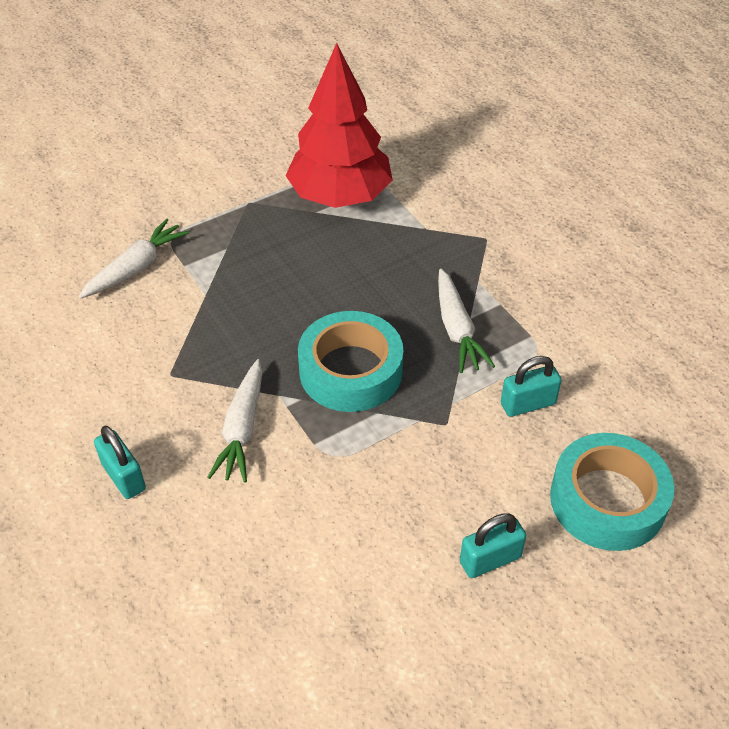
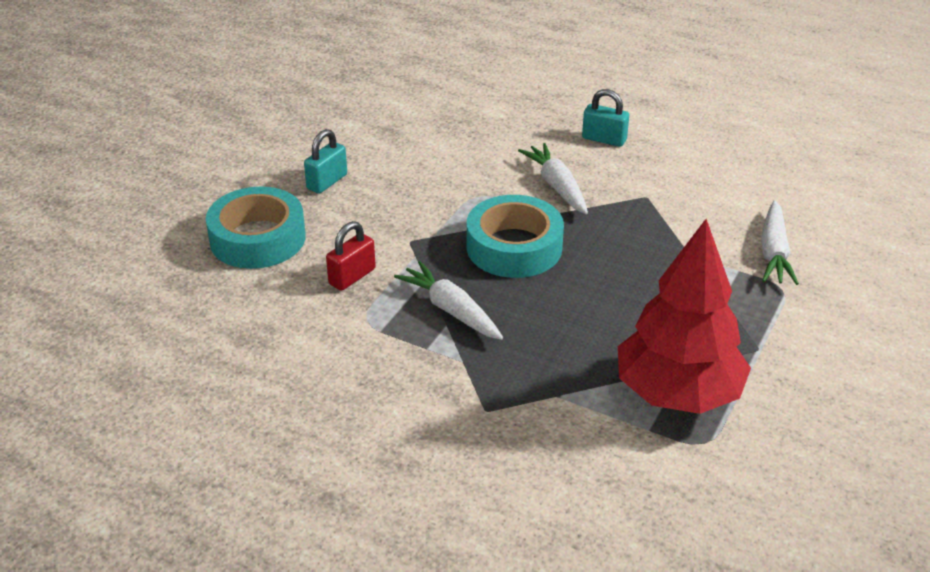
camera: 150 degrees right, 10 degrees down
(528, 404) = (352, 276): turquoise padlock -> red padlock

